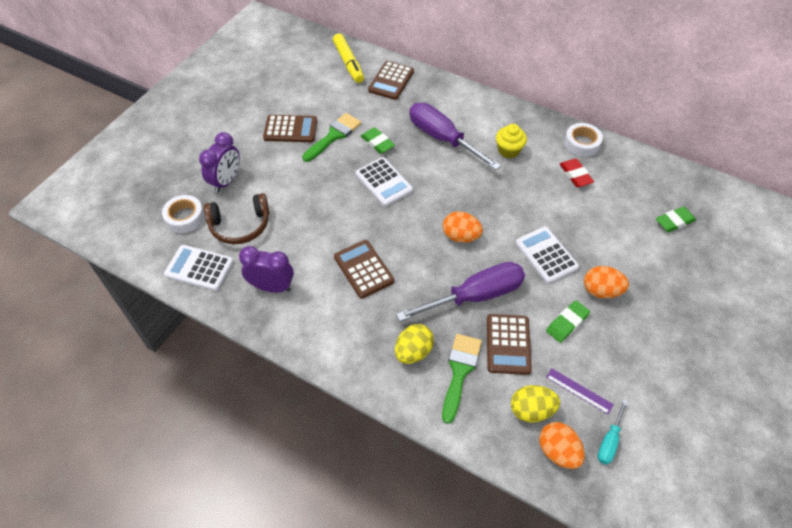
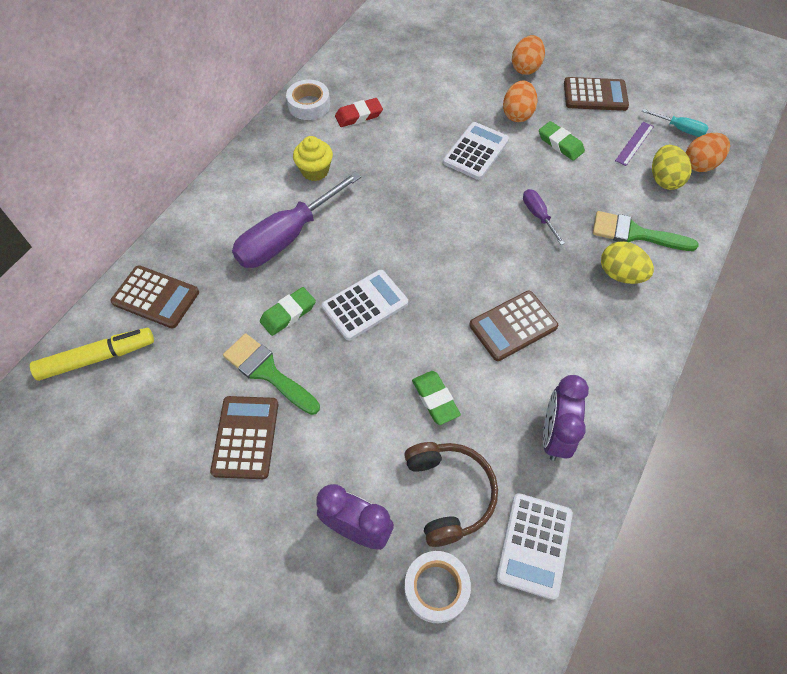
camera: 90 degrees left, 5 degrees up
(460, 236) = (454, 225): orange egg -> orange egg (525, 68)
(475, 296) = (538, 216): purple screwdriver -> purple screwdriver, size x0.47
(508, 344) = (594, 192): brown calculator -> brown calculator (595, 95)
(546, 255) = (476, 151): white calculator -> white calculator turned 150 degrees clockwise
(674, 221) = (425, 51): green eraser -> green eraser (435, 399)

